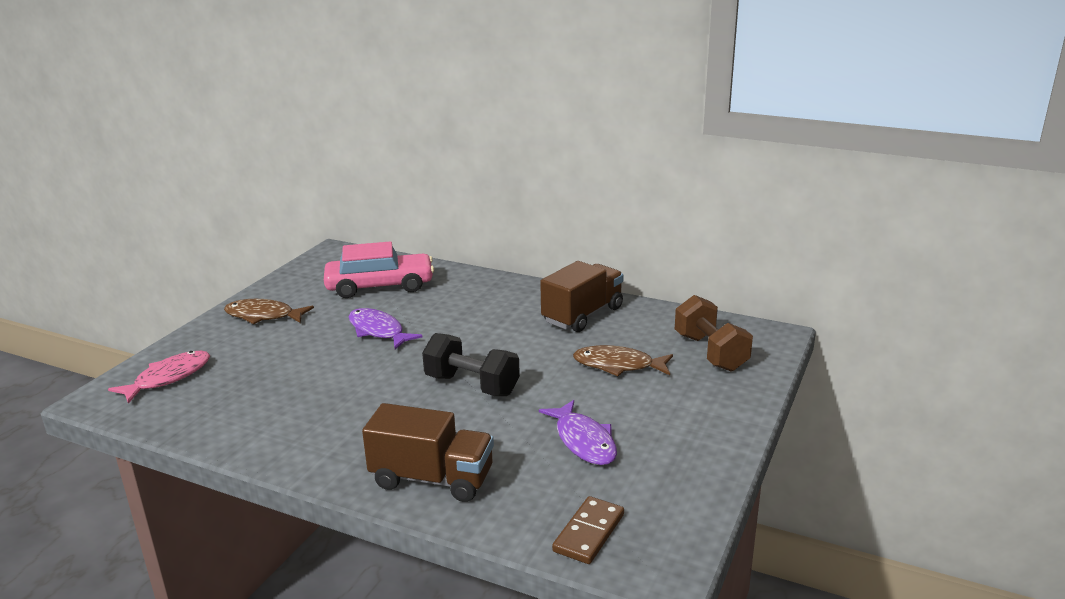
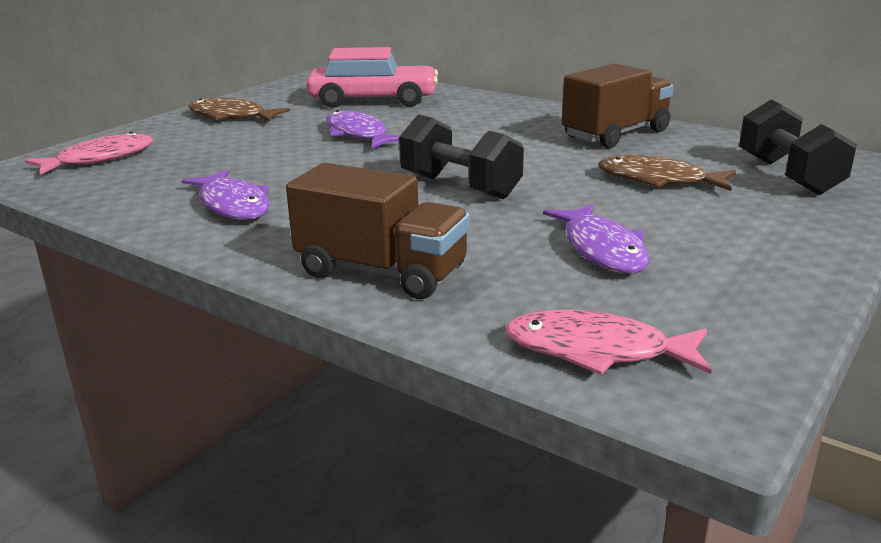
camera: 10 degrees right, 0 degrees up
(300, 421) = (233, 205): none -> purple fish
(589, 533) = (597, 351): brown domino -> pink fish
(710, 352) = (788, 176): brown dumbbell -> black dumbbell

